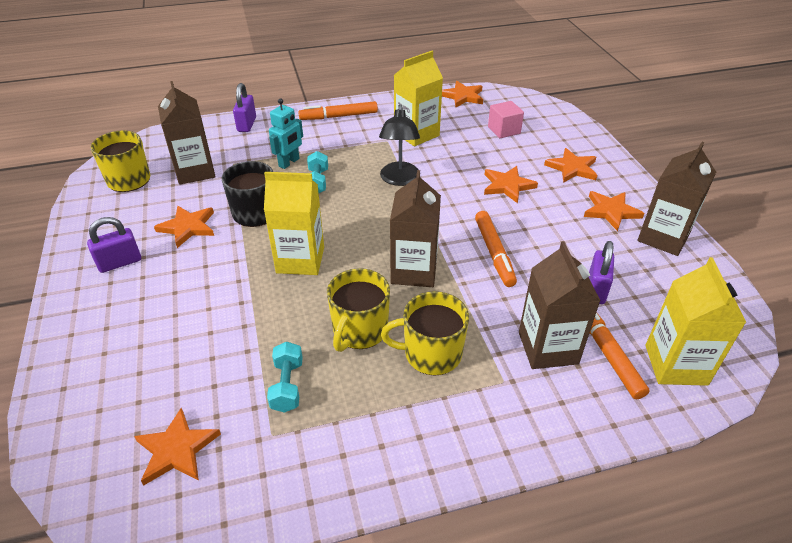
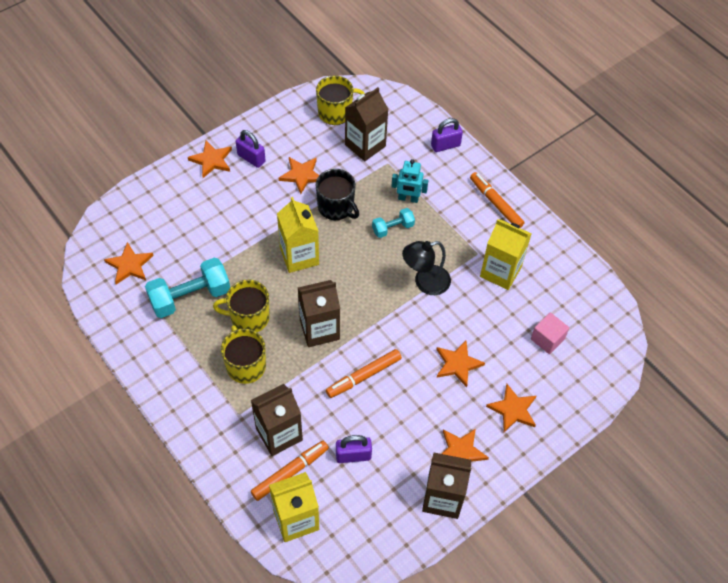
camera: 65 degrees right, 15 degrees up
(287, 385) = (190, 297): turquoise dumbbell -> turquoise dumbbell, size x1.83
(463, 96) = (591, 288): orange star -> orange star (211, 160)

